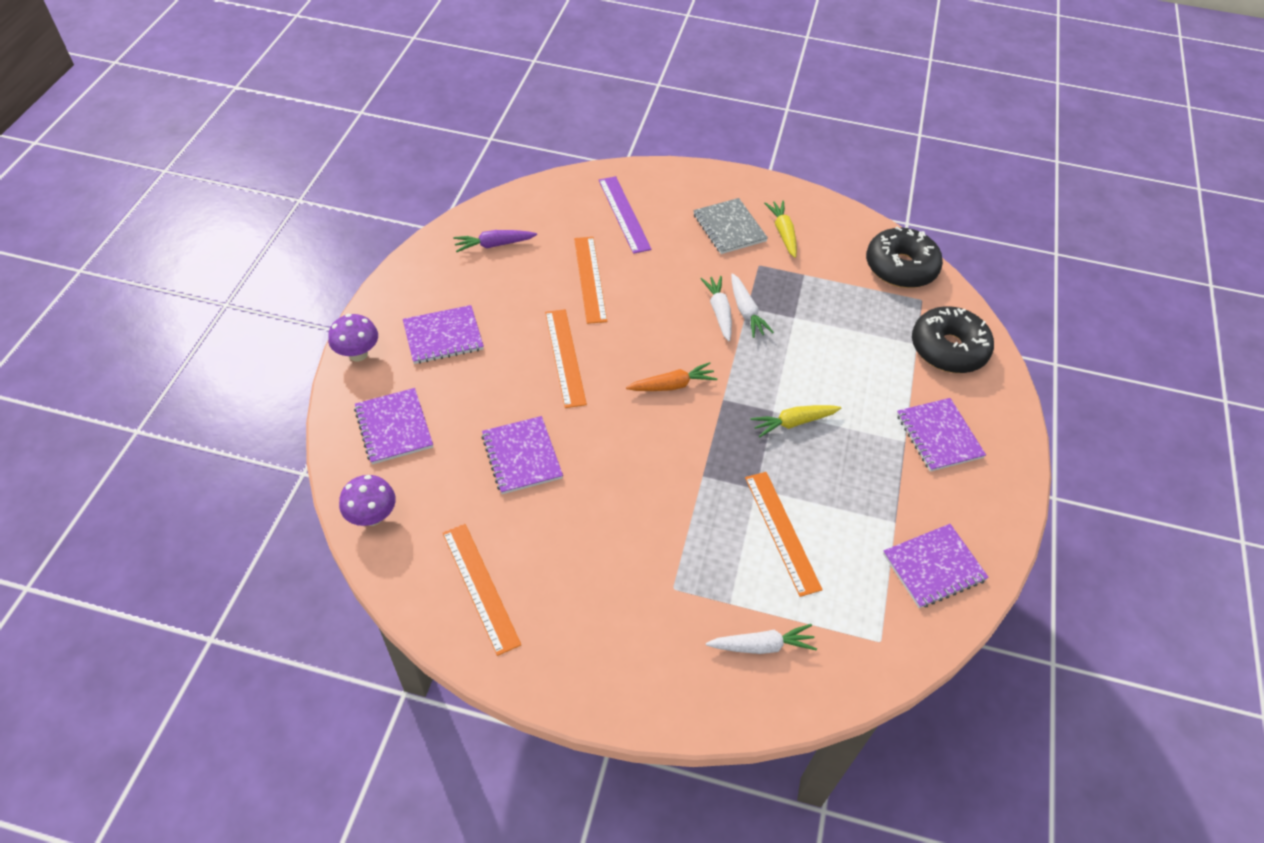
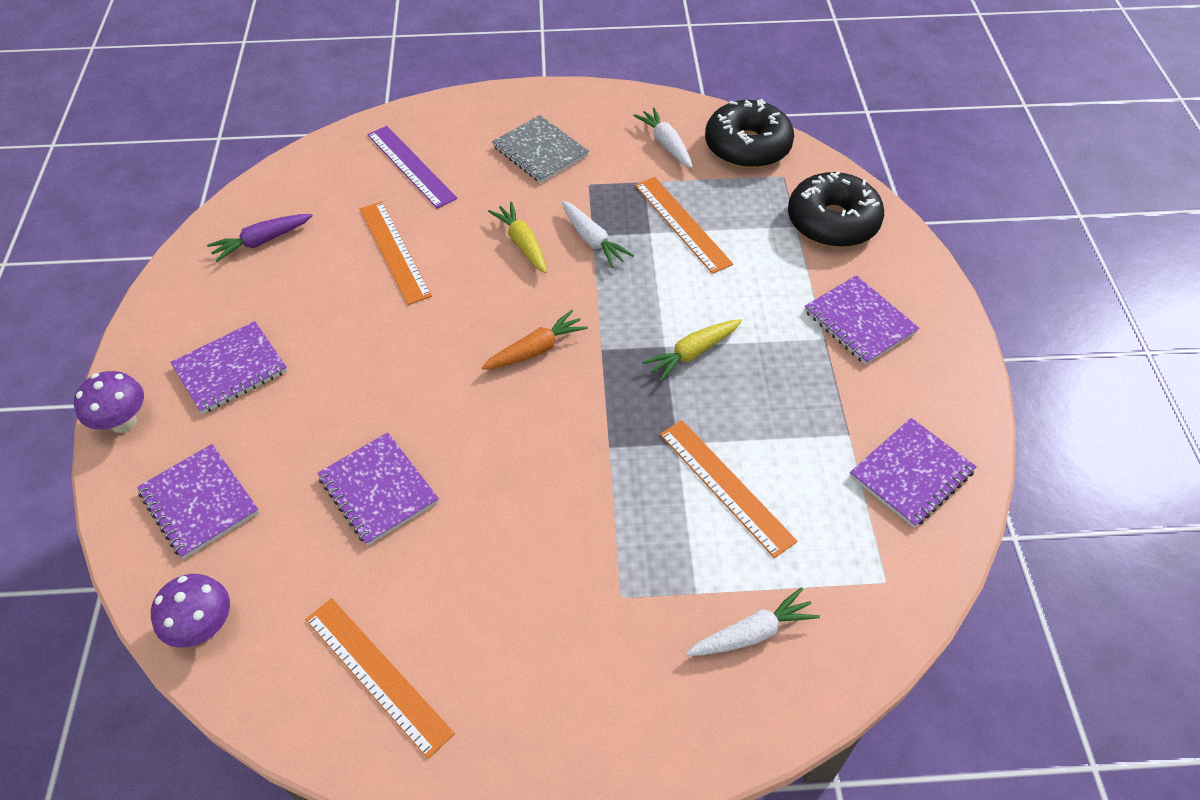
camera: 15 degrees left, 0 degrees up
(565, 357) = (394, 352): orange ruler -> orange ruler (682, 224)
(719, 312) = (561, 249): white carrot -> white carrot (666, 144)
(783, 233) = (603, 142): yellow carrot -> yellow carrot (522, 243)

